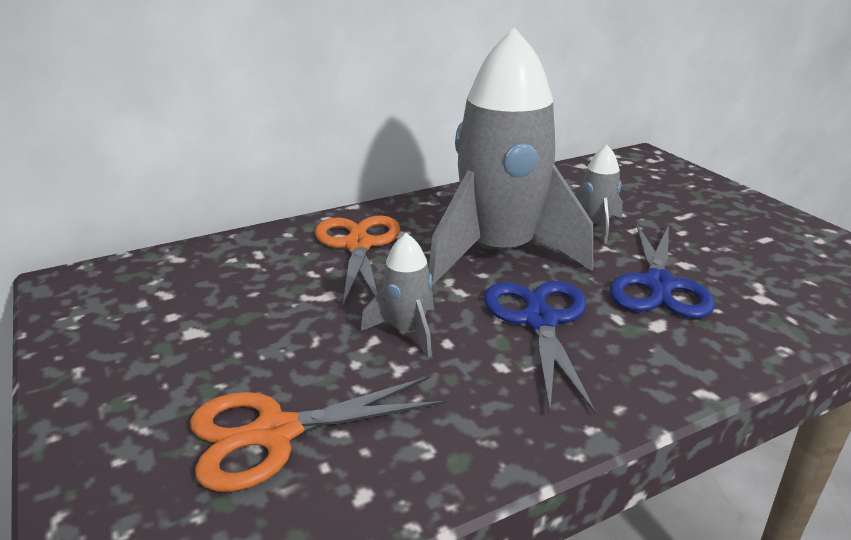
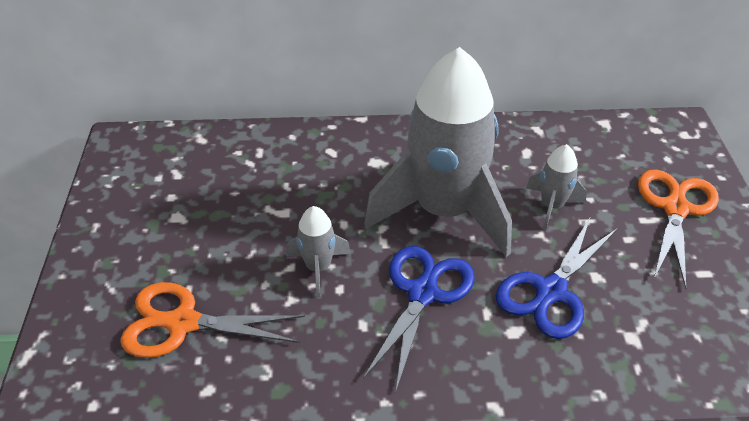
camera: 25 degrees right, 15 degrees up
(358, 245) = (337, 166): orange scissors -> orange scissors (675, 208)

